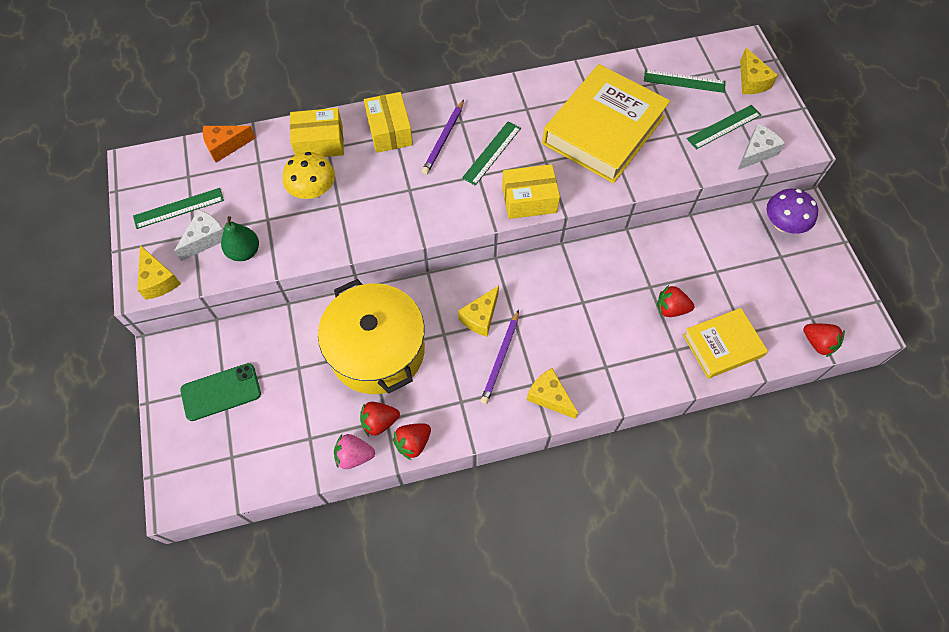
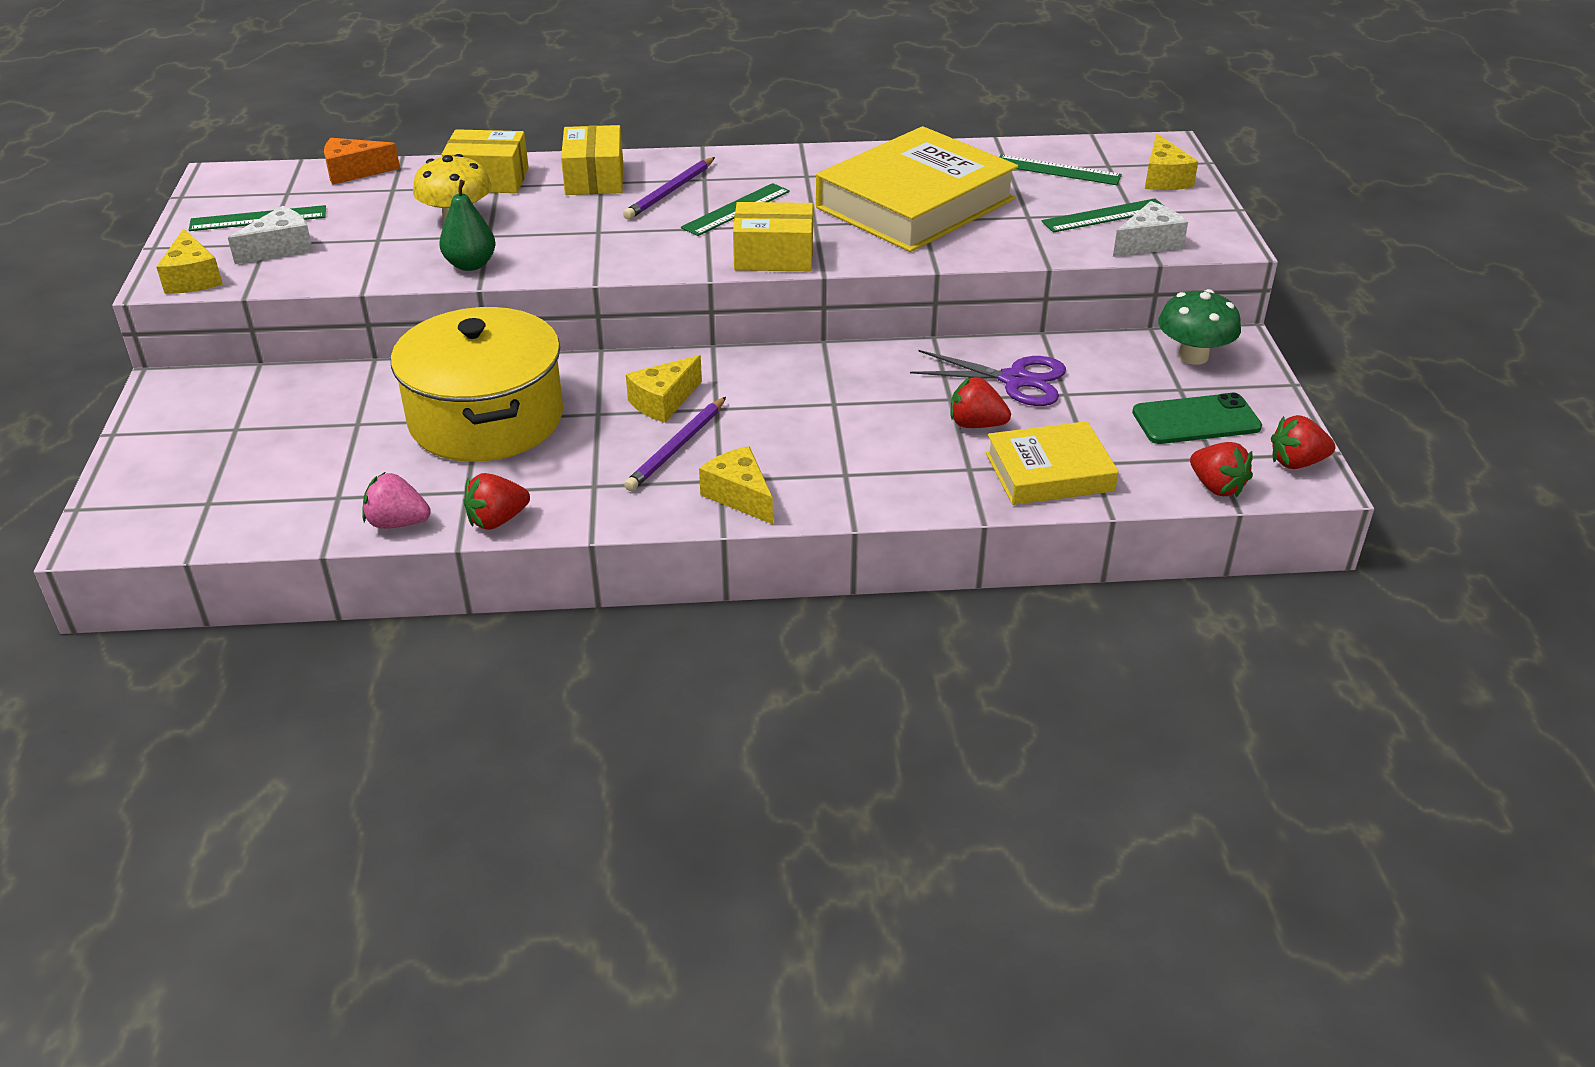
camera: 10 degrees right, 25 degrees down
(221, 392) = (228, 435): green phone -> green phone (1196, 420)
(244, 252) = (329, 265): green pear -> green pear (470, 265)
(379, 422) = (454, 492): red strawberry -> red strawberry (1296, 463)
(684, 263) = (1015, 380): none -> purple scissors
(783, 224) = (1193, 356): purple mushroom -> green mushroom

